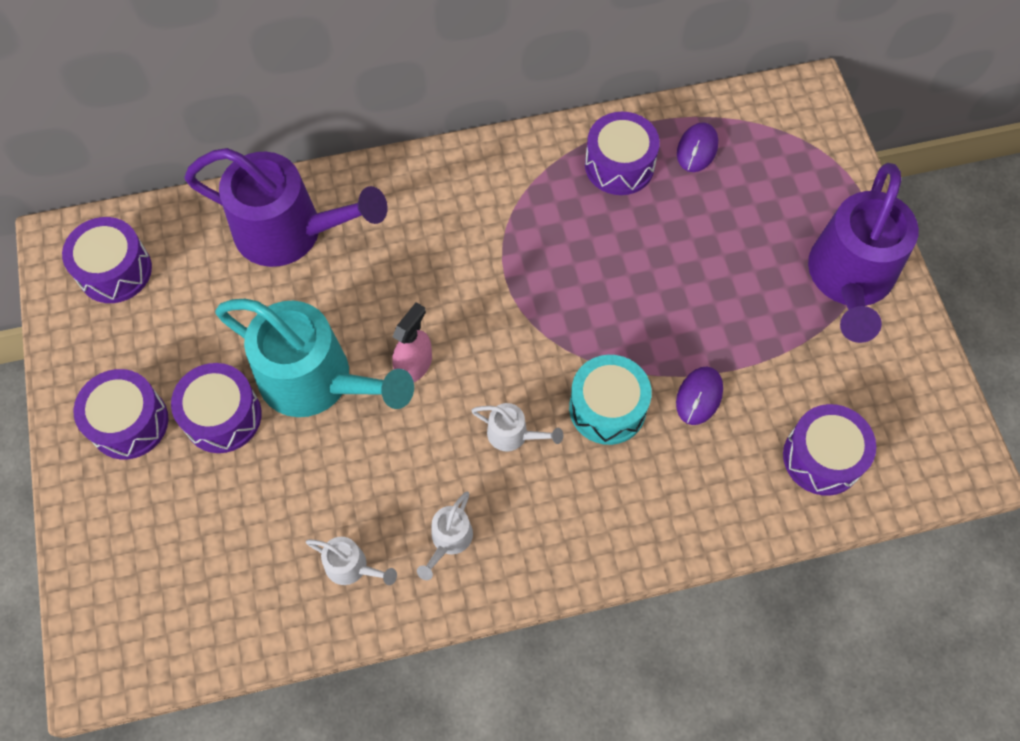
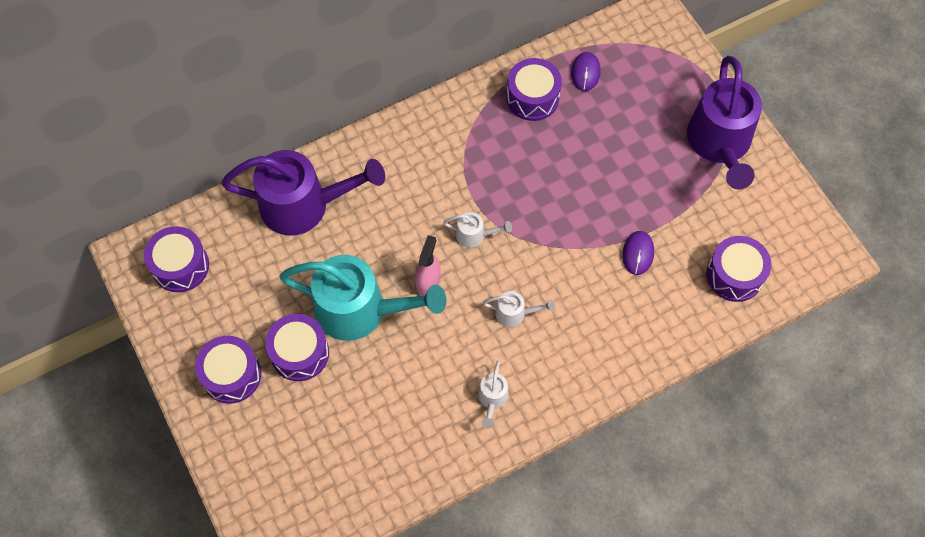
camera: 15 degrees left, 0 degrees up
(352, 567) = (430, 435): white watering can -> white watering can (475, 235)
(607, 408) = (576, 278): turquoise drum -> none

